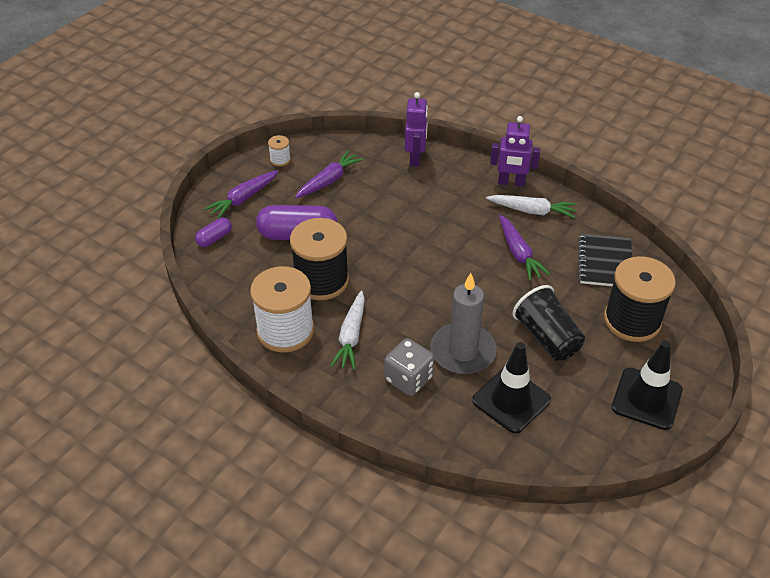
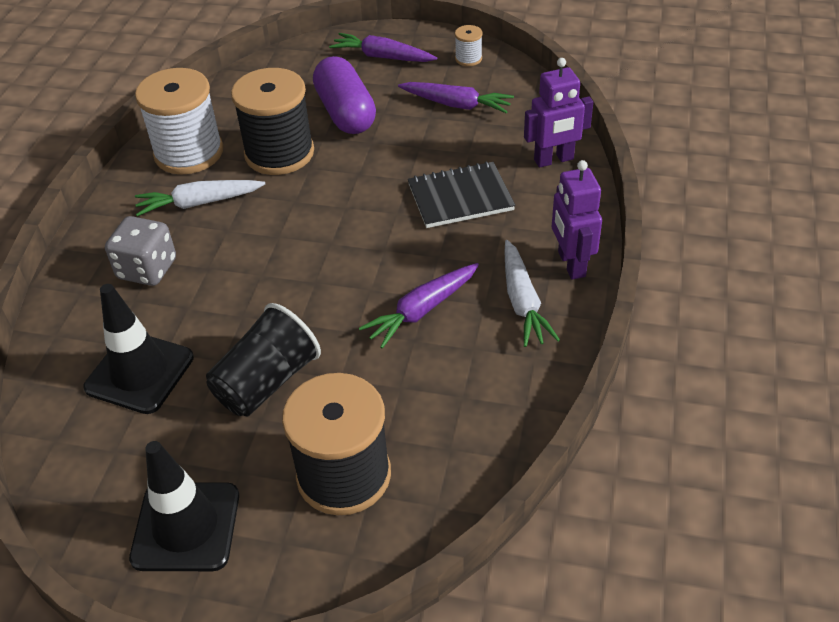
camera: 70 degrees right, 0 degrees up
(214, 238) = (307, 60): purple capsule -> none
(463, 351) = (209, 304): grey candle -> none
(605, 262) = (457, 413): black notebook -> black notebook (460, 197)

